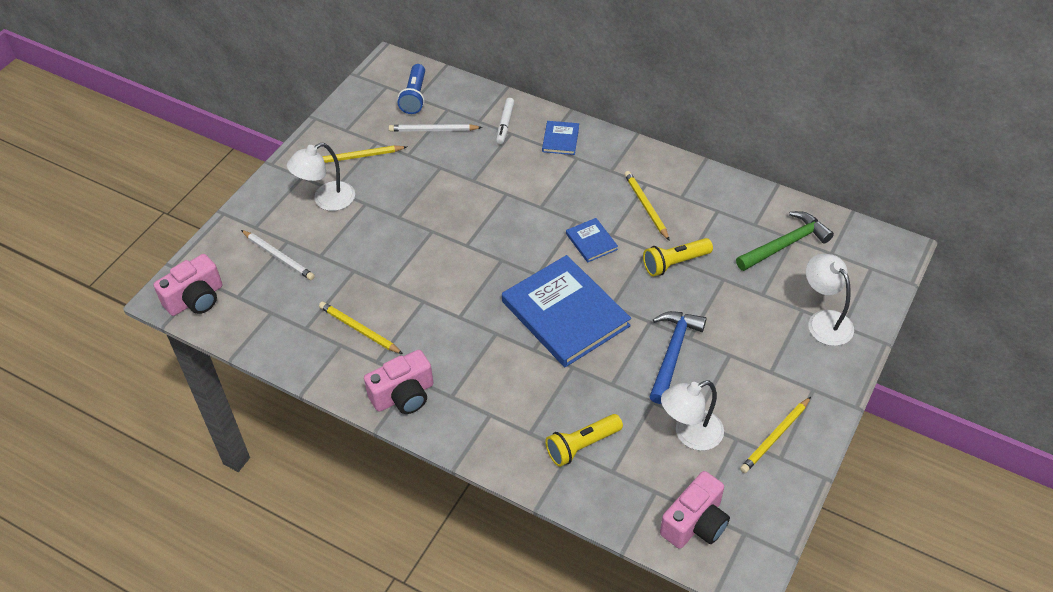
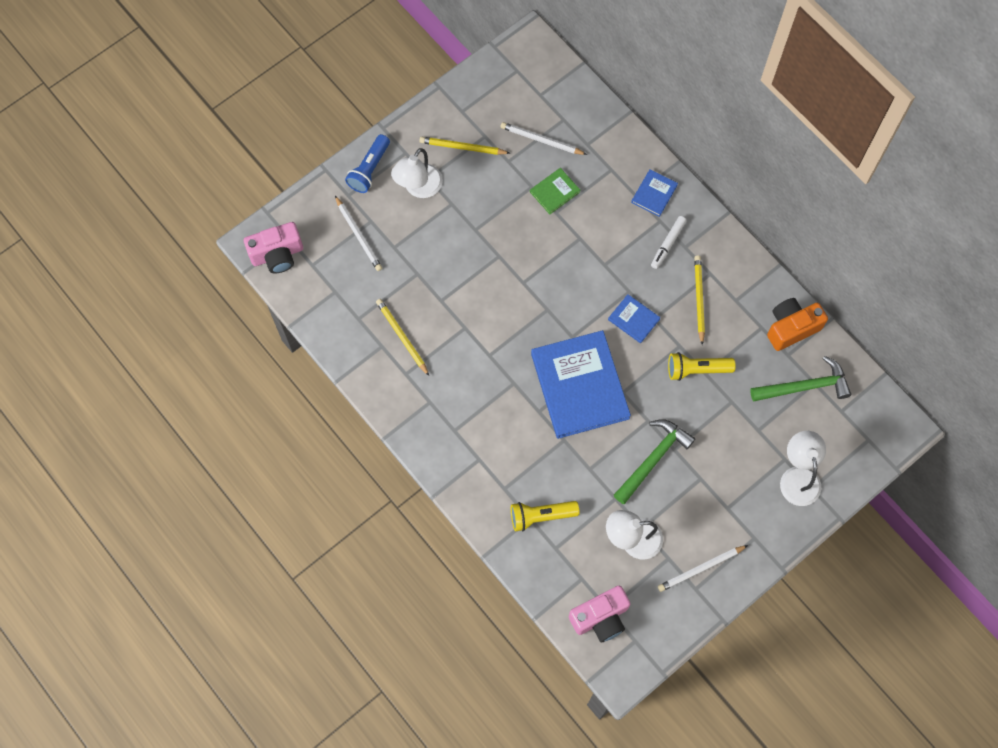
camera: 20 degrees right, 20 degrees up
(326, 200) = (418, 188): white lamp -> white lamp turned 45 degrees counterclockwise
(403, 395) = (416, 415): pink camera -> none
(415, 97) = (539, 93): blue flashlight -> blue flashlight (369, 169)
(464, 165) = (554, 192): none -> green book
(505, 124) = (610, 157): white marker -> white marker (668, 244)
(591, 241) = (633, 319): blue book -> blue book turned 45 degrees counterclockwise
(673, 353) = (653, 459): blue hammer -> green hammer
(745, 202) = (791, 328): none -> orange camera
(775, 436) = (701, 568): yellow pencil -> white pencil

